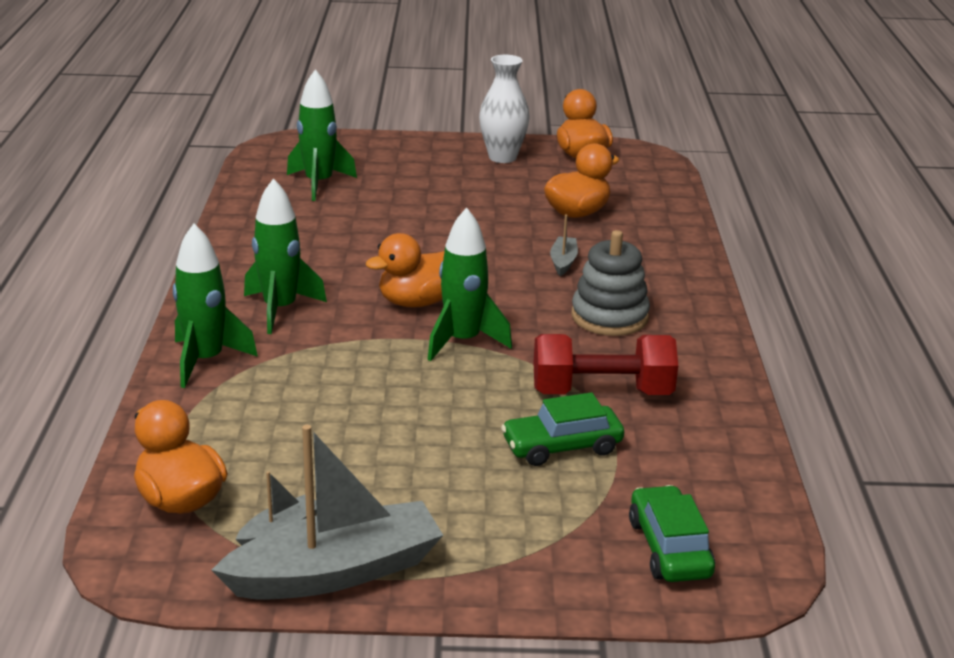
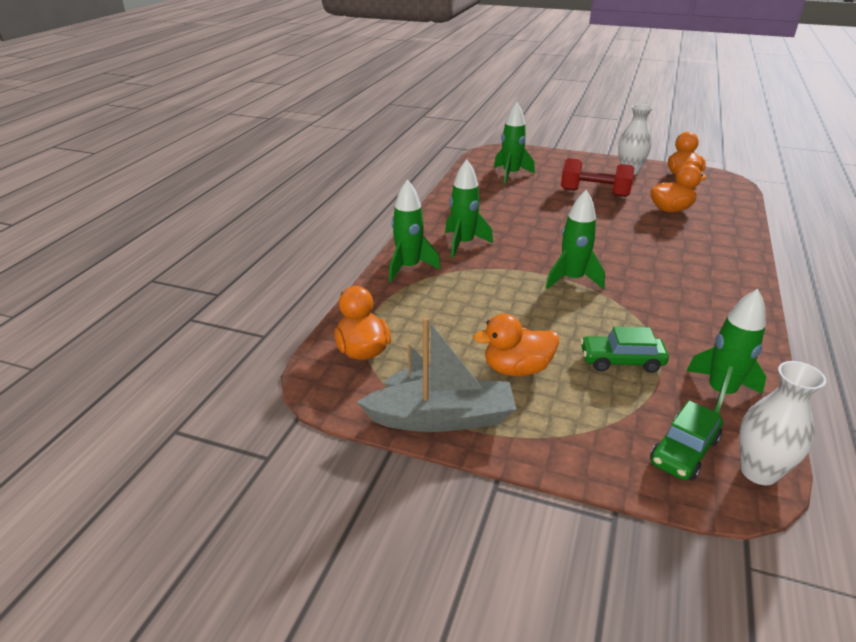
camera: 20 degrees right, 5 degrees up
(417, 302) = (550, 251): orange duck -> orange duck (517, 369)
(563, 261) = (653, 238): grey boat -> none
(601, 392) = (659, 328): red dumbbell -> red dumbbell (594, 193)
(609, 317) = (677, 278): grey stacking toy -> none
(669, 548) = (684, 451): green car -> green car turned 150 degrees counterclockwise
(698, 465) = (720, 393): none -> green rocket
(762, 554) = (759, 472): none -> white vase

